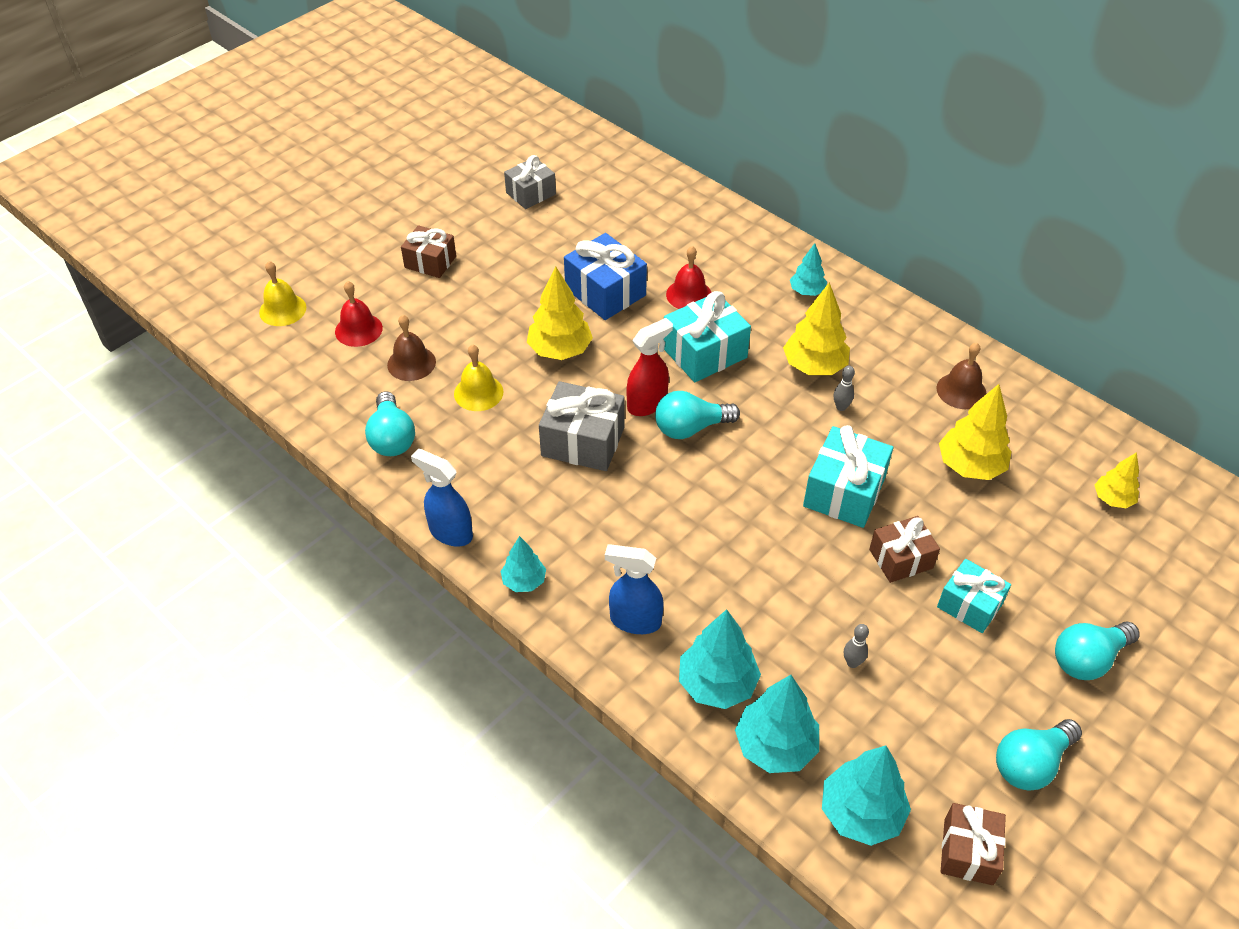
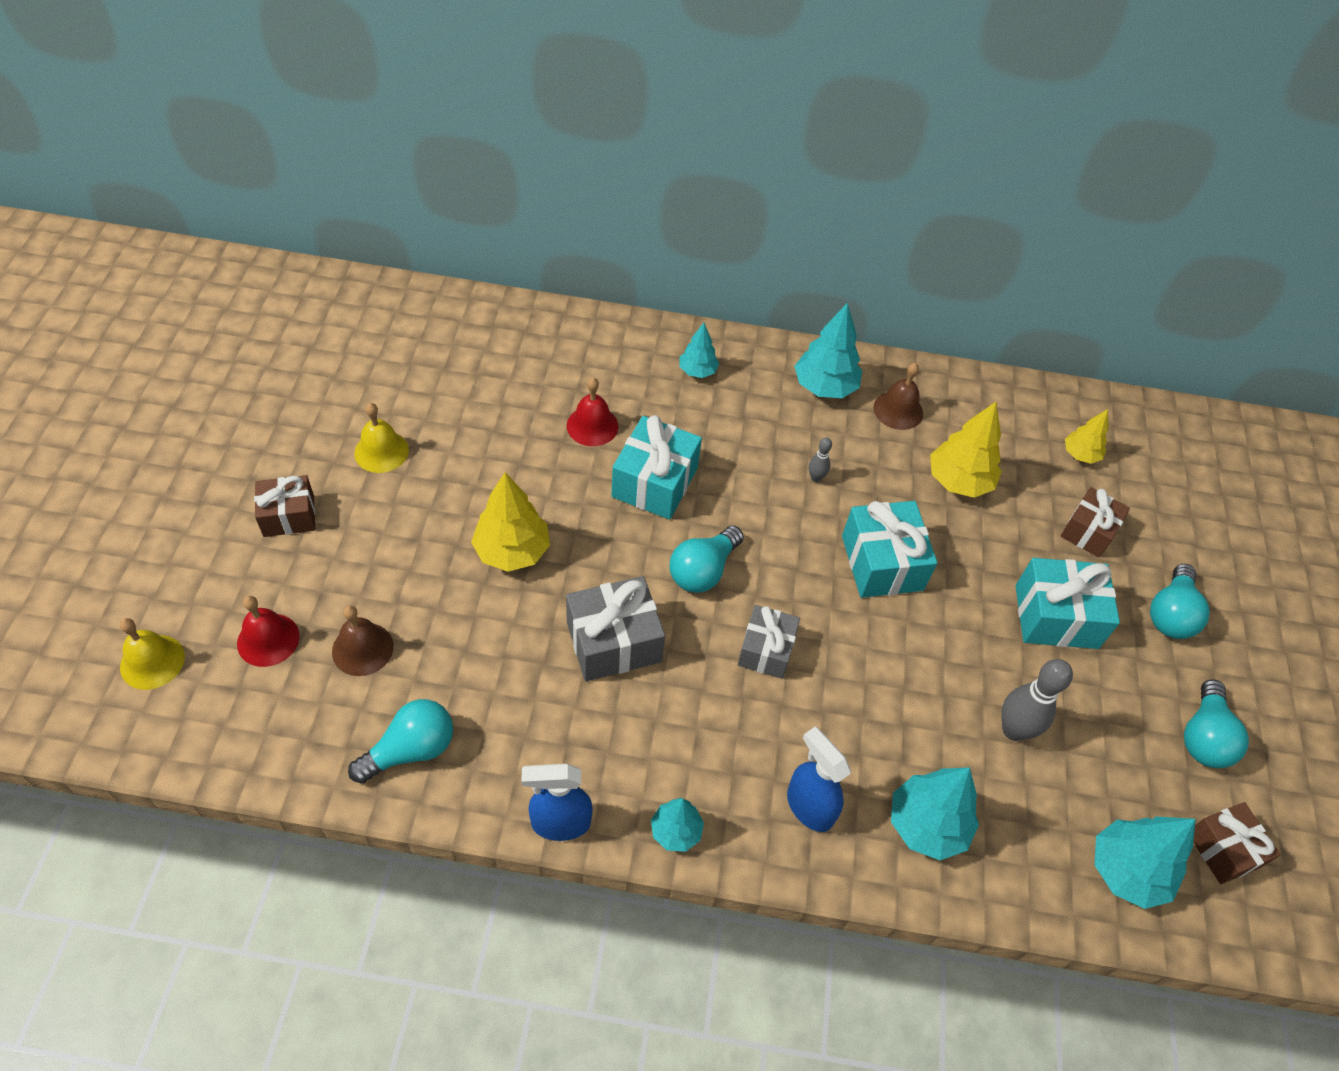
camera: 40 degrees left, 5 degrees up
(392, 438) = (410, 750): turquoise light bulb -> turquoise light bulb turned 75 degrees counterclockwise
(478, 392) = (464, 644): yellow bell -> yellow bell (381, 451)
(530, 193) = (340, 382): grey gift -> grey gift (766, 650)
(605, 292) = (508, 462): blue gift -> none
(635, 621) = (809, 807): blue spray bottle -> blue spray bottle turned 75 degrees clockwise
(647, 404) = (643, 566): red spray bottle -> none
(775, 746) = (1018, 854): turquoise tree -> turquoise tree (824, 387)
(814, 366) = (762, 447): yellow tree -> none
(852, 663) = (1013, 730): grey bowling pin -> grey bowling pin, size x1.97
(901, 559) = (974, 603): brown gift -> brown gift (1088, 531)
(969, 605) = (1056, 616): turquoise gift -> turquoise gift, size x1.51

